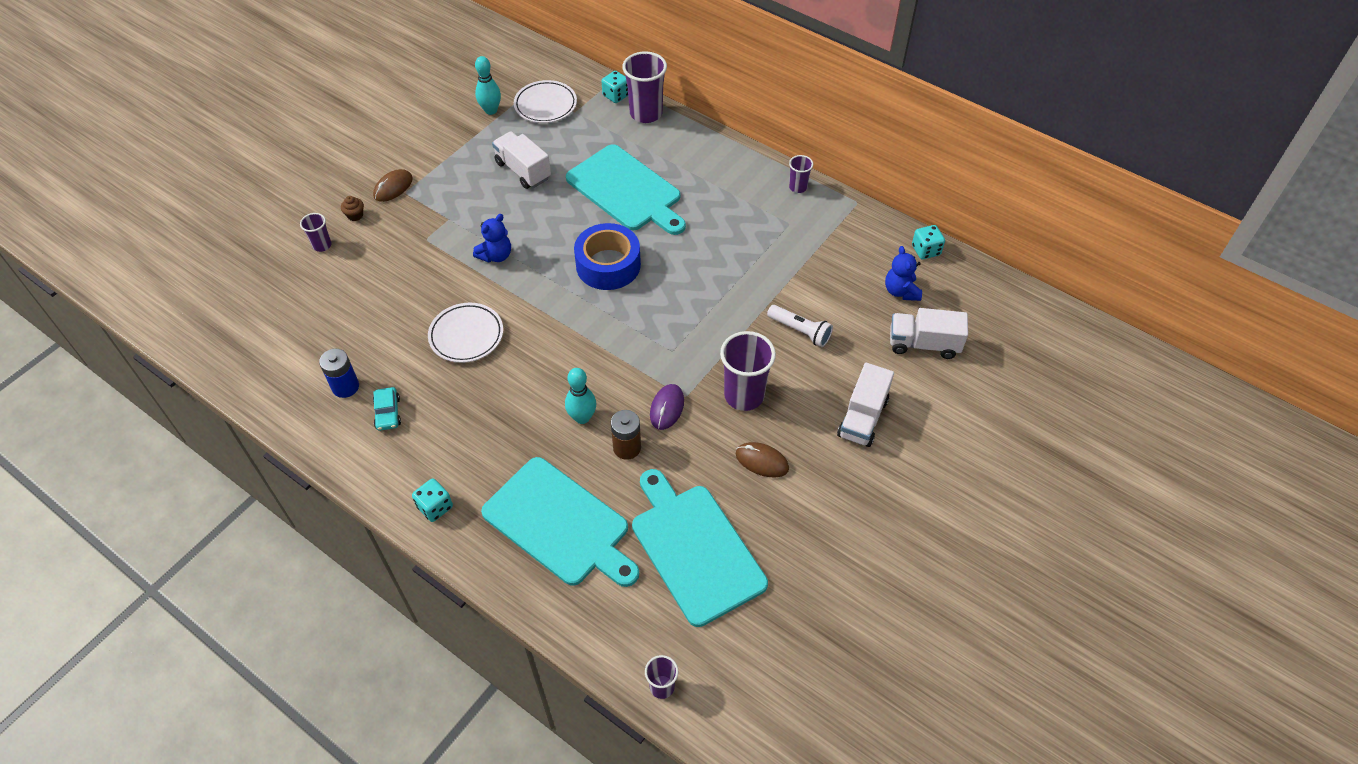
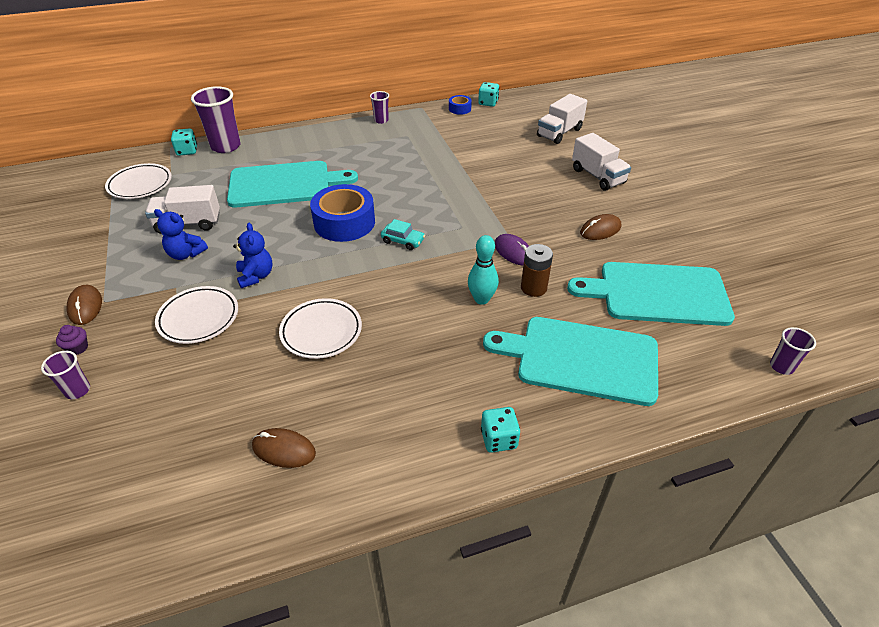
camera: 55 degrees left, 10 degrees down
(345, 387) = (284, 450): blue battery -> brown mouse
(355, 215) = (78, 348): brown cupcake -> purple cupcake
(388, 413) = (352, 428): turquoise car -> turquoise car (403, 241)
(428, 256) = (199, 318): none -> white plate
(491, 110) = (97, 213): turquoise bowling pin -> none
(559, 524) = (581, 359): turquoise cutting board -> turquoise cutting board turned 150 degrees counterclockwise
(744, 395) = (535, 213): purple cup -> none
(800, 331) = (502, 169): white flashlight -> none
(887, 234) = (459, 109): none -> blue tape
(901, 291) = (510, 123): blue teddy bear -> blue teddy bear (186, 254)

